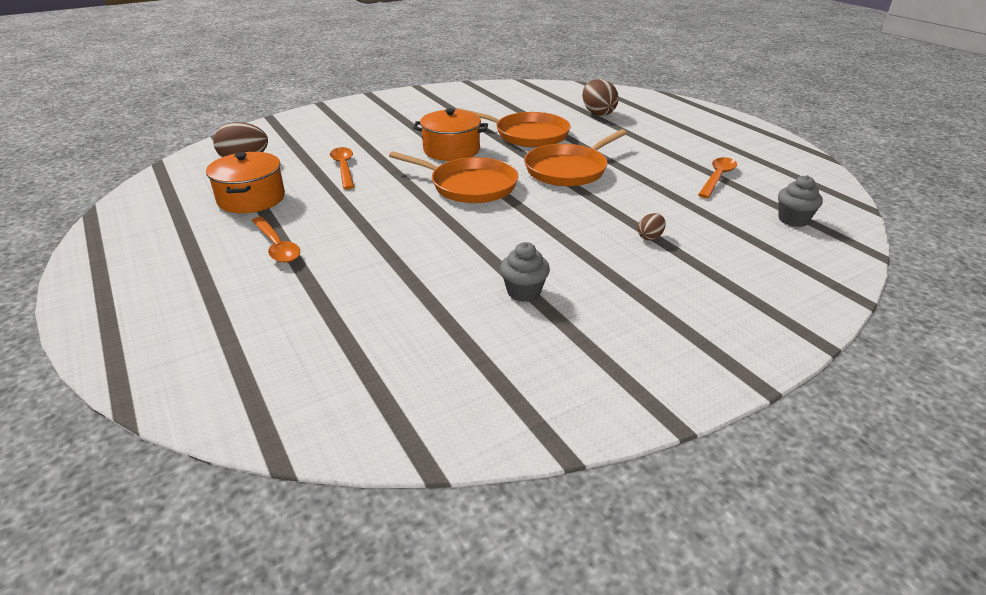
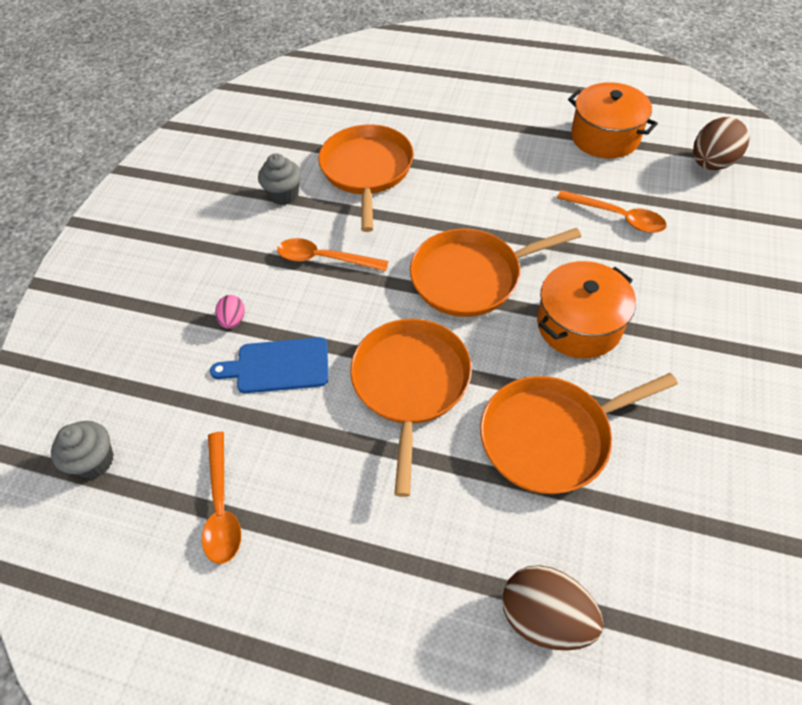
camera: 140 degrees right, 20 degrees up
(277, 246) = (498, 119): orange spoon -> orange spoon (324, 259)
(432, 270) = (367, 171): none -> orange pan
(638, 205) = (278, 366): none -> blue cutting board
(650, 237) = (233, 320): brown egg -> pink egg

